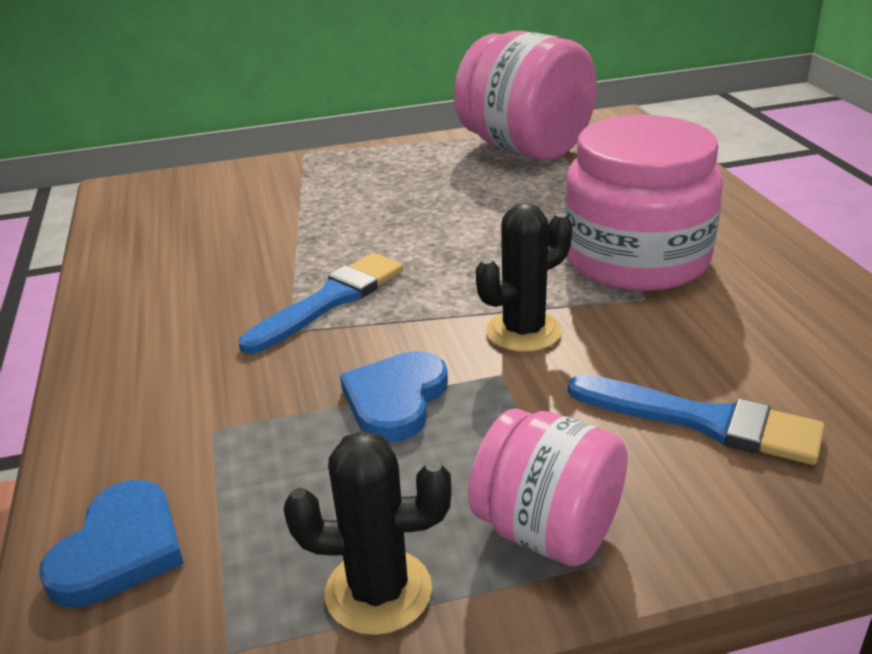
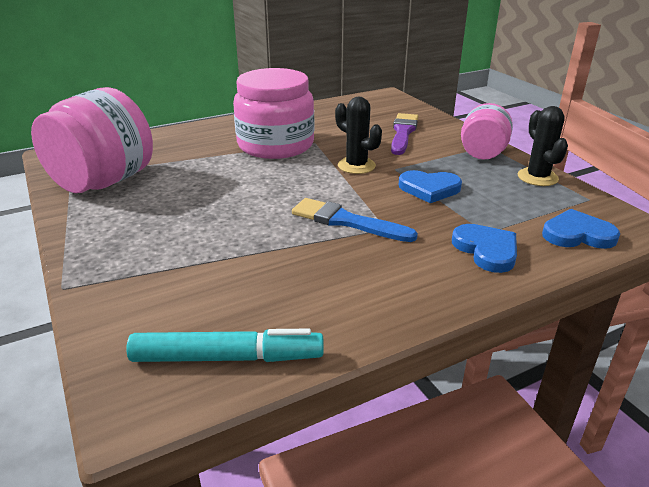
camera: 105 degrees left, 0 degrees up
(139, 220) = (227, 357): none -> turquoise marker
(165, 413) = (486, 250): none -> blue heart
(702, 421) = (403, 133): blue brush -> purple brush

